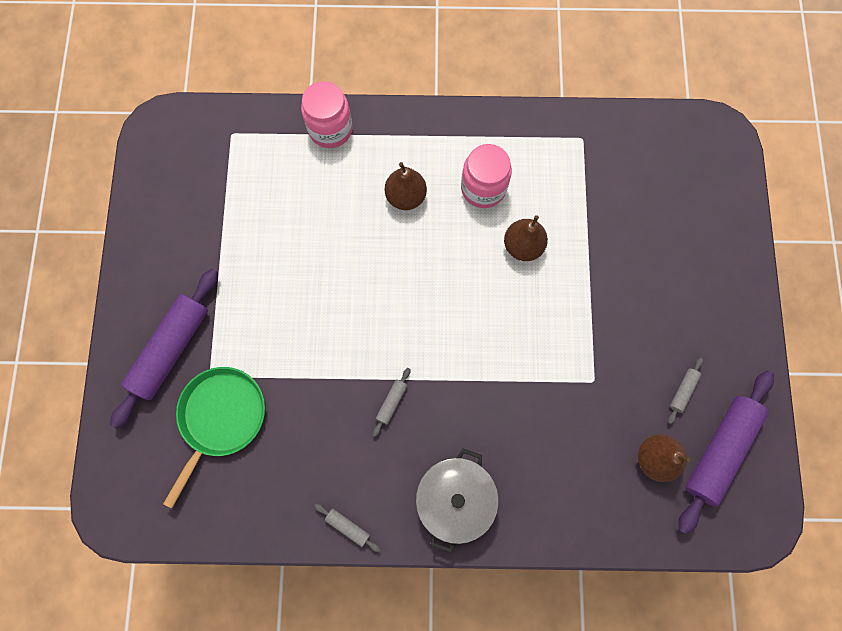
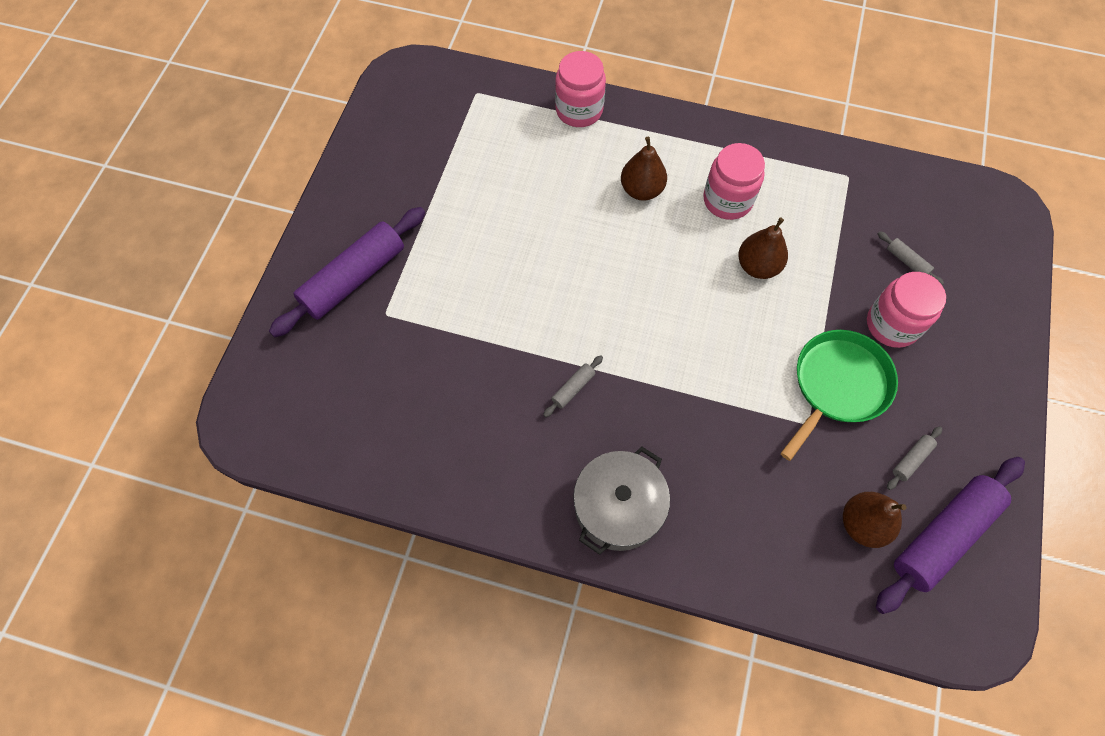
camera: 15 degrees right, 10 degrees down
(221, 417) = (385, 357): green pan -> green pan (838, 385)
(348, 527) = (489, 506): grey rolling pin -> grey rolling pin (907, 262)
(645, 272) = (892, 324): none -> pink jar

